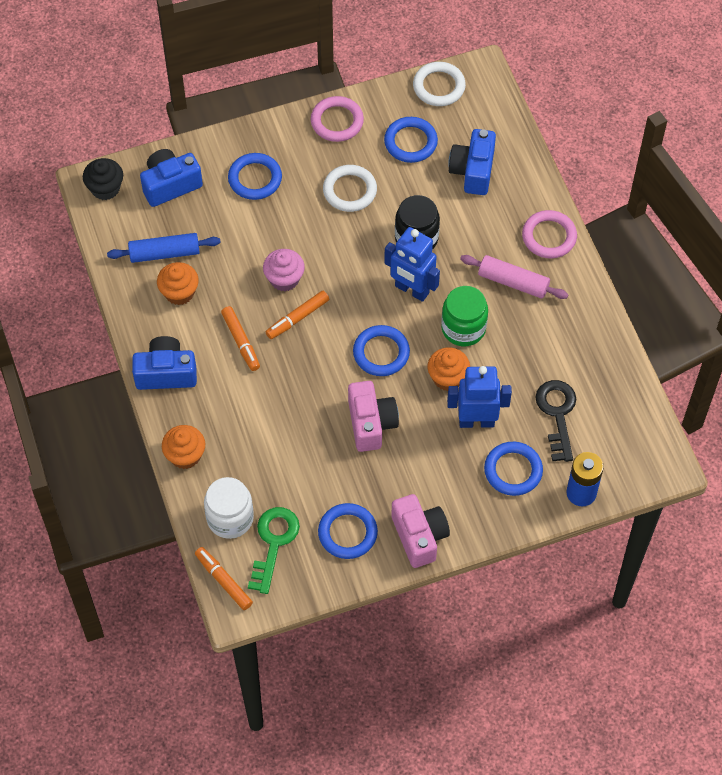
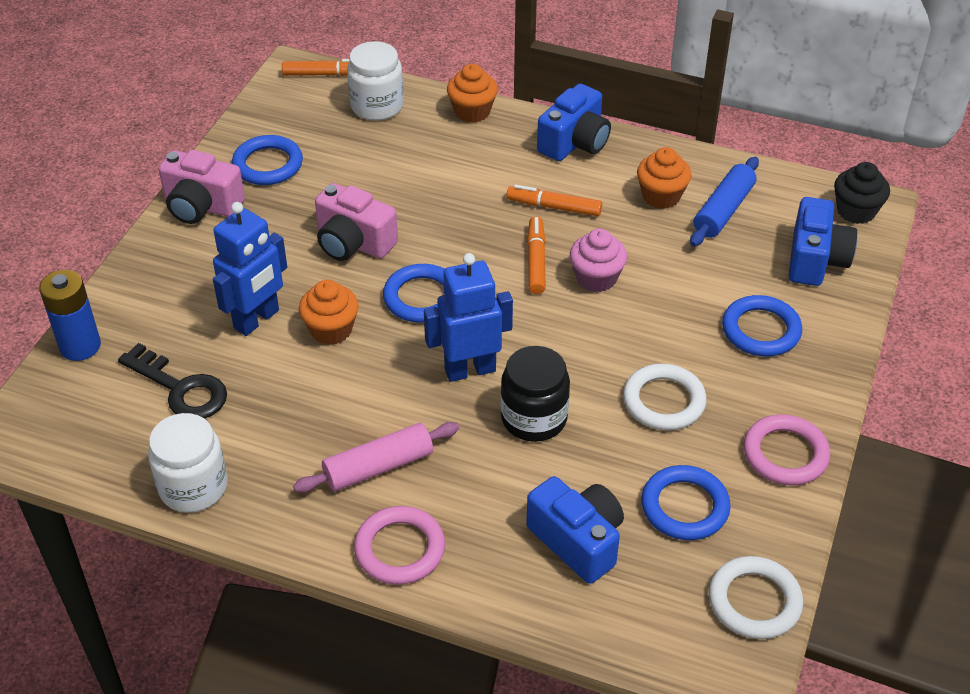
camera: 130 degrees right, 15 degrees down
(273, 543) = (320, 118): green key -> none
(463, 328) = (372, 381): green jar -> none
(513, 470) = (172, 311): blue ring -> none
(605, 352) = (193, 487): none -> white jar

